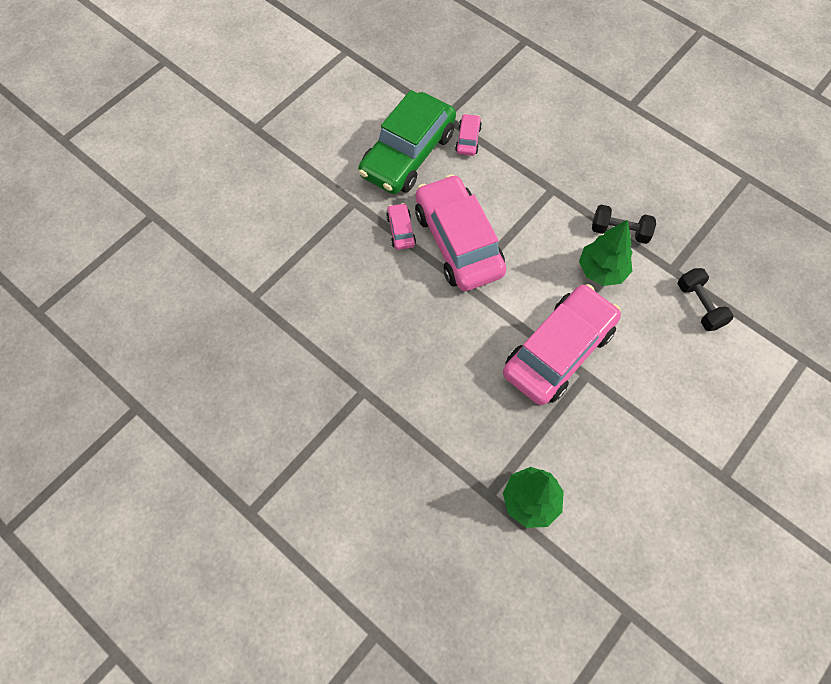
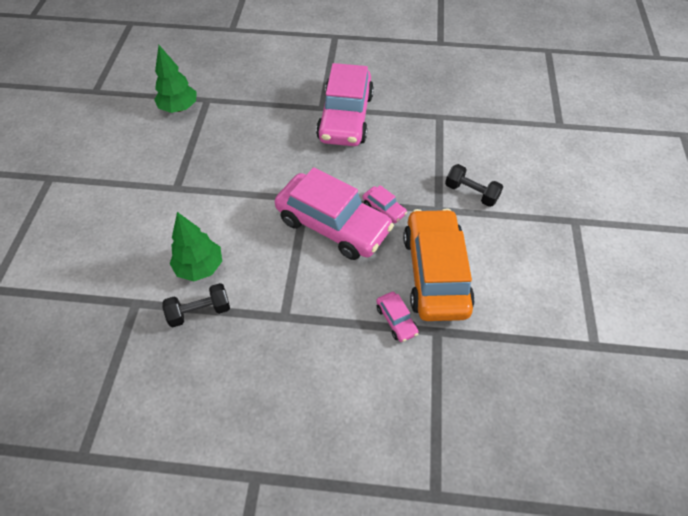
camera: 145 degrees right, 10 degrees down
(408, 154) = (435, 273): green car -> orange car
(558, 351) = (205, 192): pink car -> pink car (345, 117)
(699, 305) = (100, 284): black dumbbell -> black dumbbell (471, 193)

